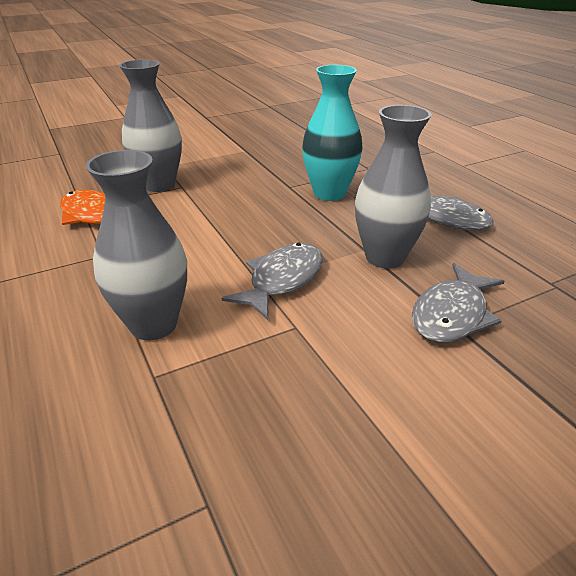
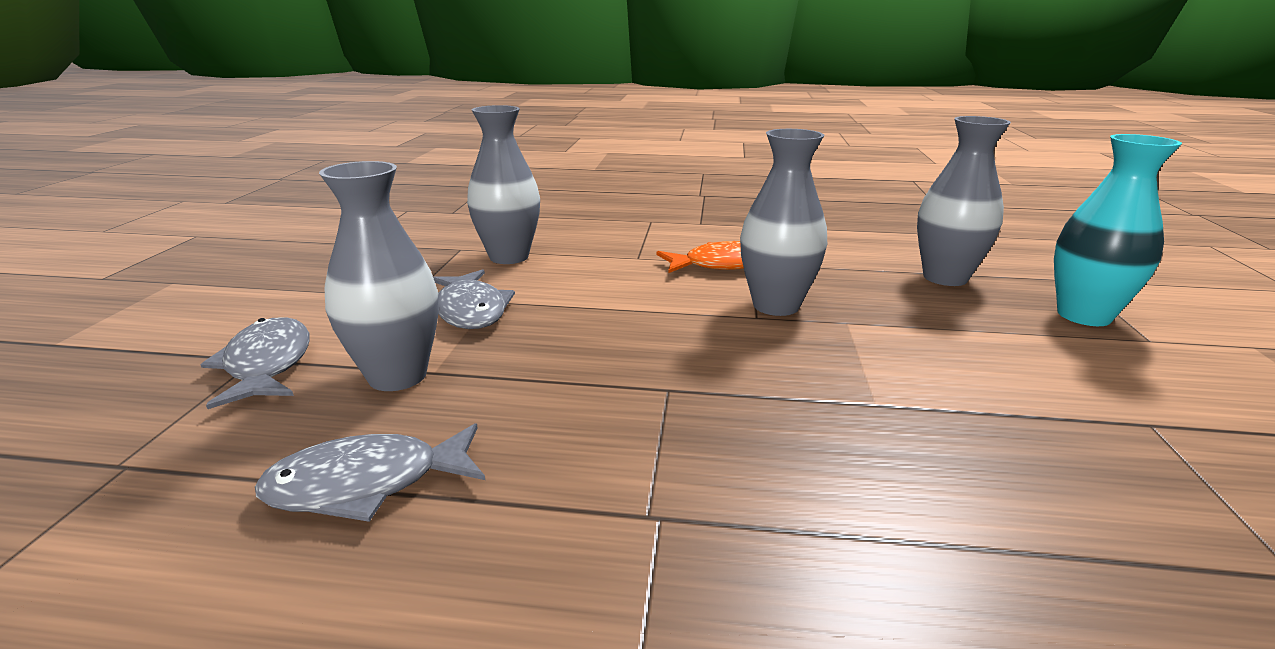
camera: 125 degrees right, 10 degrees down
(69, 153) = (945, 278): none -> grey vase
(329, 193) = (599, 413): turquoise vase -> turquoise vase (1083, 315)

